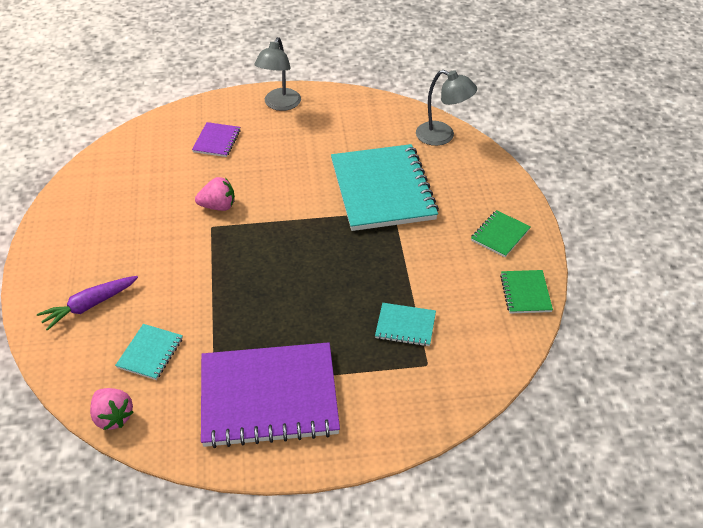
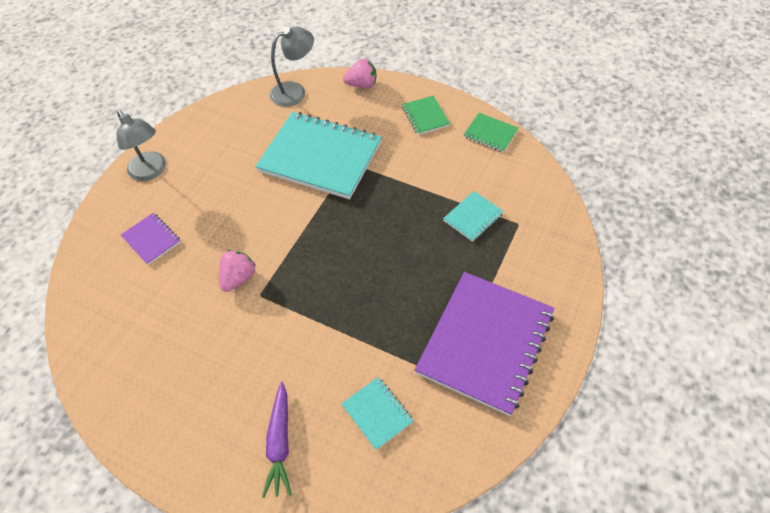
camera: 55 degrees left, 10 degrees up
(113, 417) = (432, 478): pink strawberry -> pink strawberry (362, 85)

